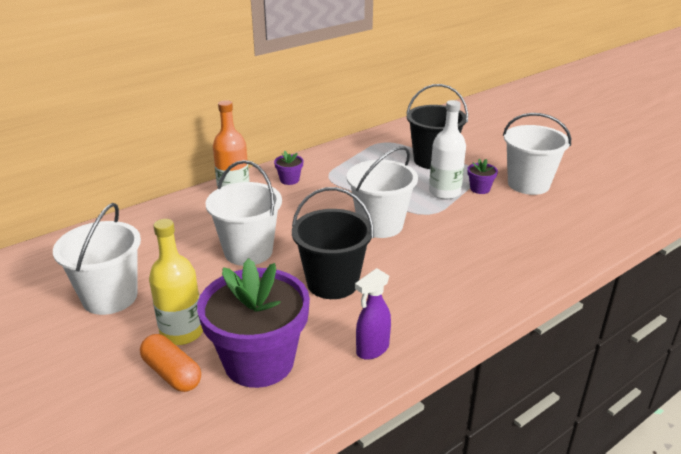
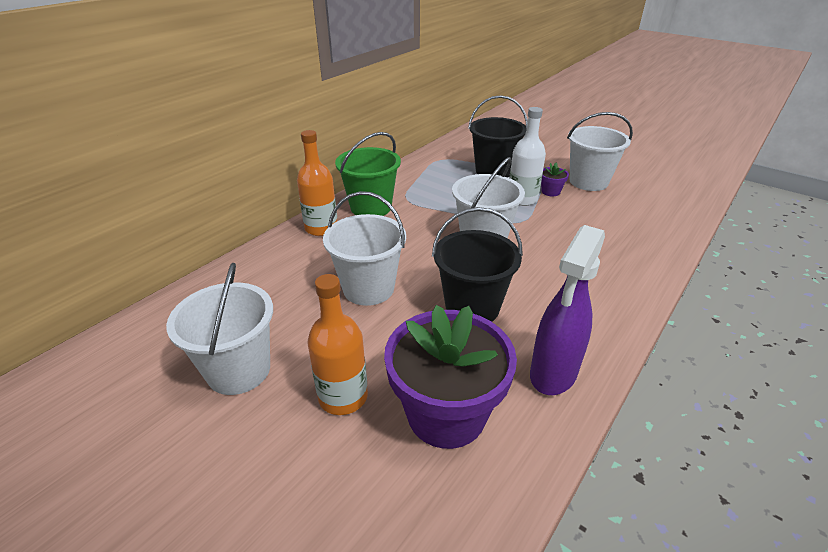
camera: 15 degrees left, 5 degrees up
(172, 373) = (356, 452): orange capsule -> none
(182, 332) = (343, 397): yellow bottle -> orange bottle
(289, 180) = (371, 207): purple flower pot -> green bucket
(372, 349) = (553, 374): purple spray bottle -> purple spray bottle, size x1.64

